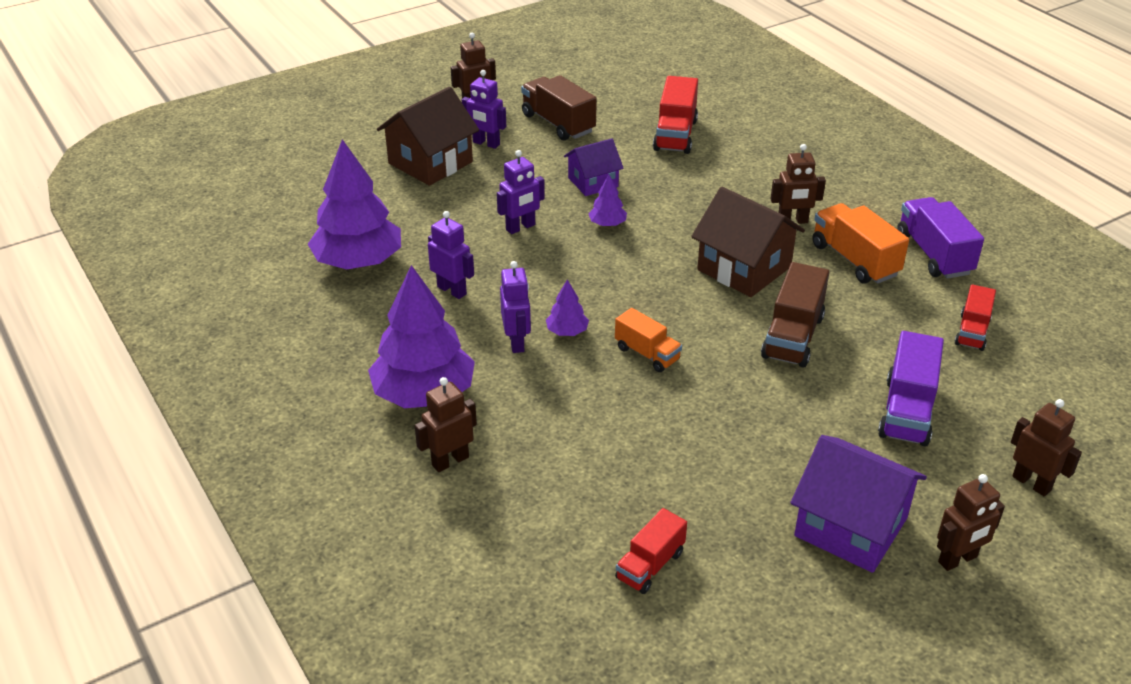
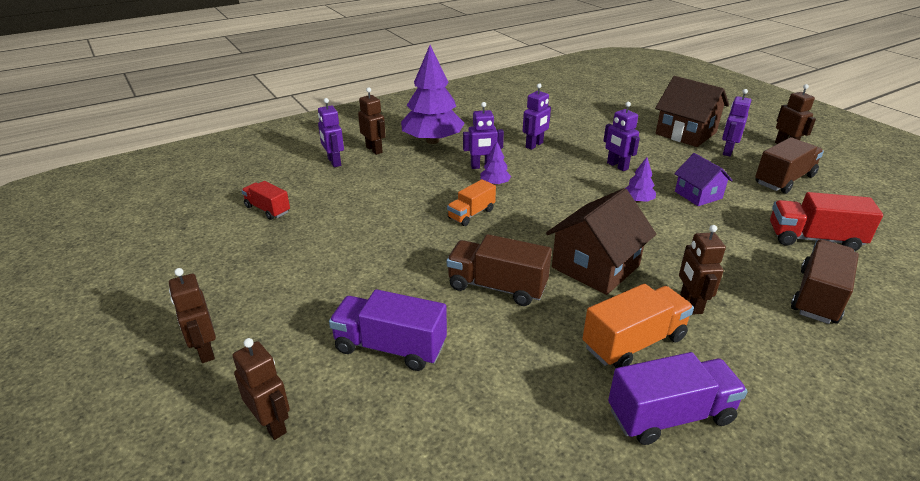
camera: 90 degrees right, 5 degrees down
(358, 261) = (558, 118): purple tree -> none
(492, 507) = (334, 162): none -> purple robot
(766, 155) = (818, 296): none -> brown truck
(851, 527) = (264, 295): purple house -> none
(972, 332) = (517, 424): red truck -> none
(1031, 483) = (272, 424): brown robot -> brown robot turned 90 degrees counterclockwise

